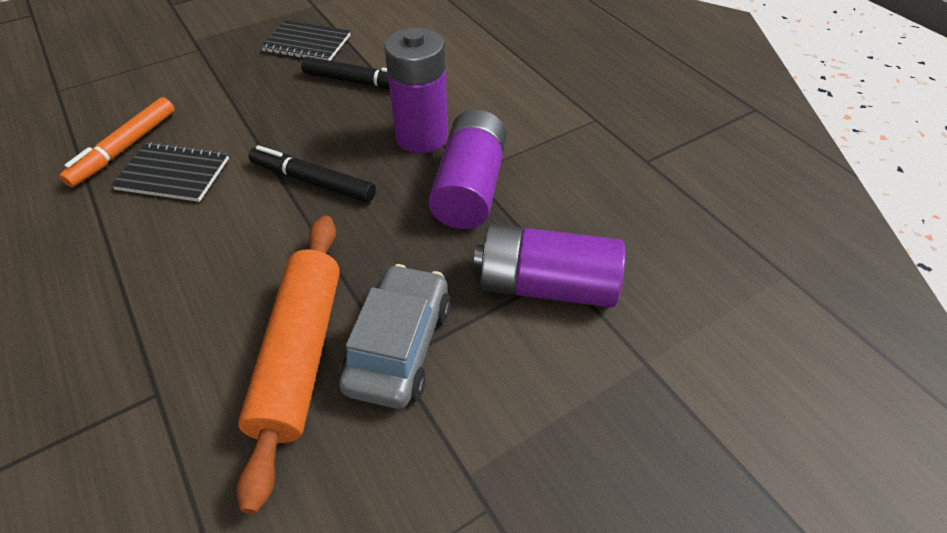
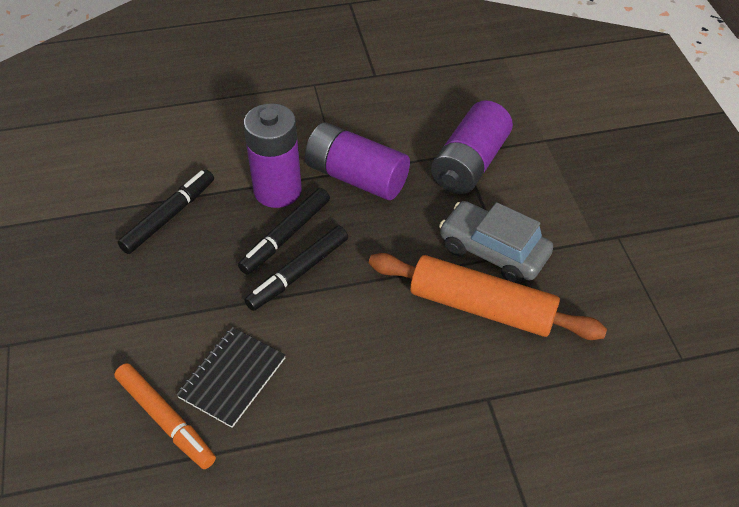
camera: 70 degrees left, 0 degrees up
(307, 44) = (69, 245): black notebook -> none
(361, 159) = (285, 236): none -> black marker

